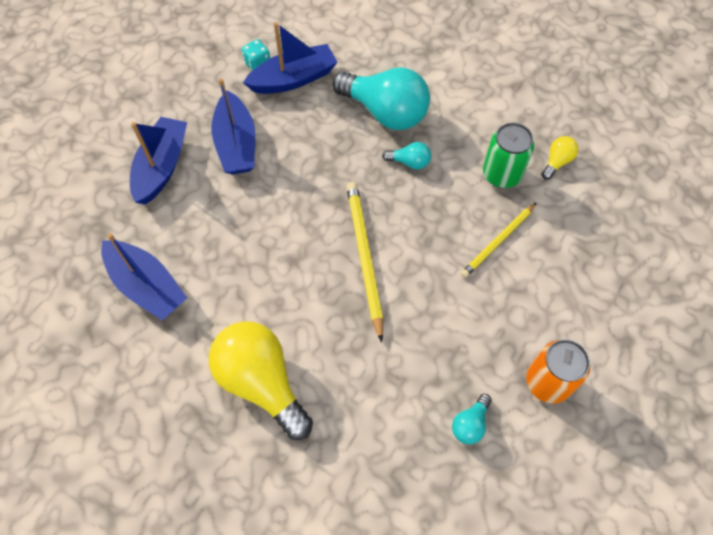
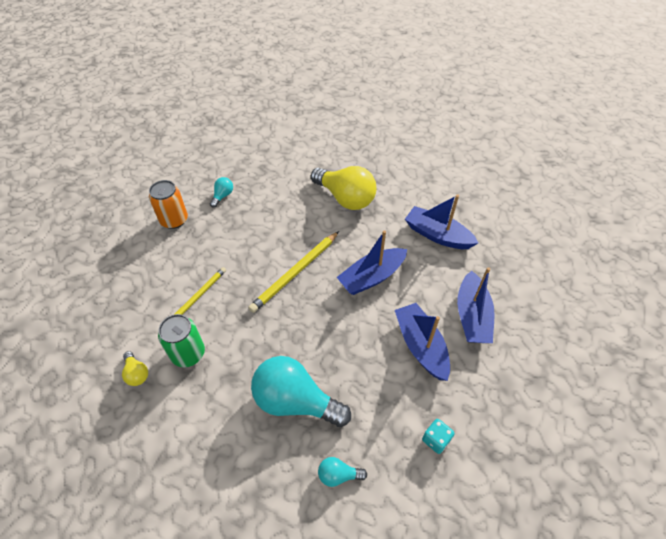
camera: 170 degrees right, 10 degrees down
(293, 79) = (393, 426): blue boat -> blue boat (372, 277)
(364, 258) = (296, 272): yellow pencil -> yellow pencil turned 60 degrees clockwise
(409, 162) = (268, 352): turquoise light bulb -> turquoise light bulb (338, 475)
(557, 162) = (137, 373): yellow light bulb -> yellow light bulb turned 60 degrees counterclockwise

